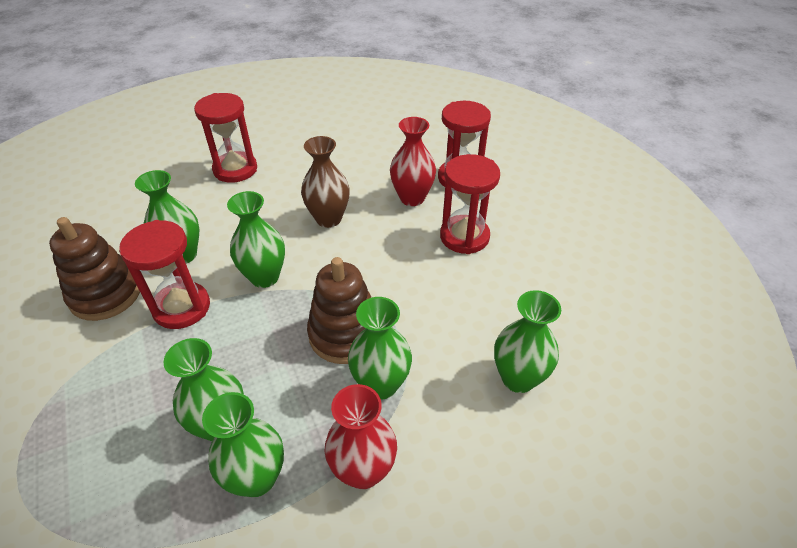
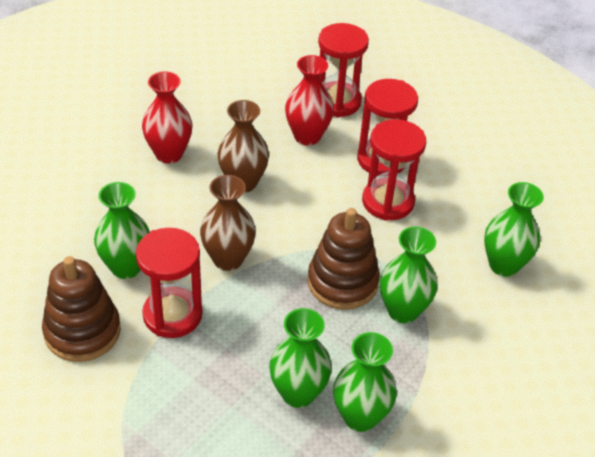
camera: 30 degrees left, 0 degrees up
(235, 169) = (99, 161): red hourglass -> red hourglass (388, 202)
(264, 277) = (228, 259): green vase -> brown vase
(363, 470) = (436, 377): red vase -> red vase (169, 154)

